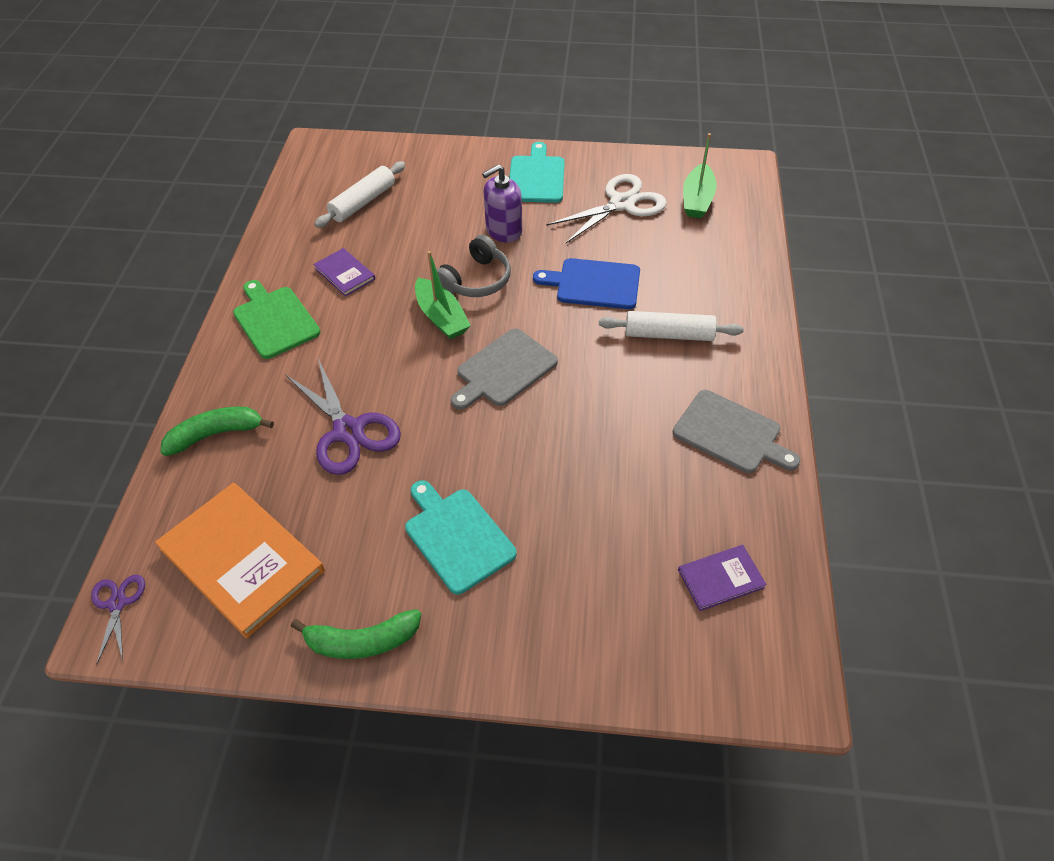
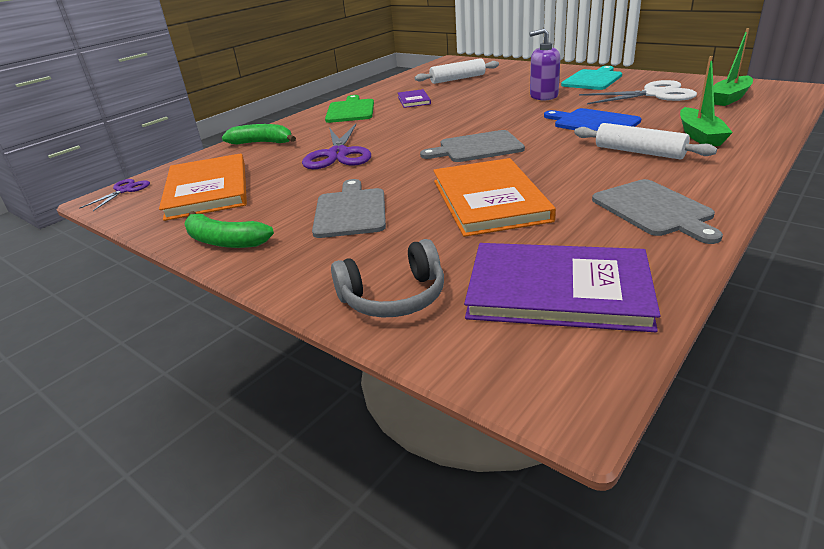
camera: 35 degrees right, 20 degrees down
(441, 317) = (457, 122): green boat -> green boat (699, 136)
(457, 537) = (350, 211): turquoise cutting board -> grey cutting board
(476, 280) = (500, 111): grey headphones -> grey headphones (393, 297)
(583, 467) = (489, 200): none -> orange book
(720, 579) = (558, 290): purple book -> purple book, size x2.03

